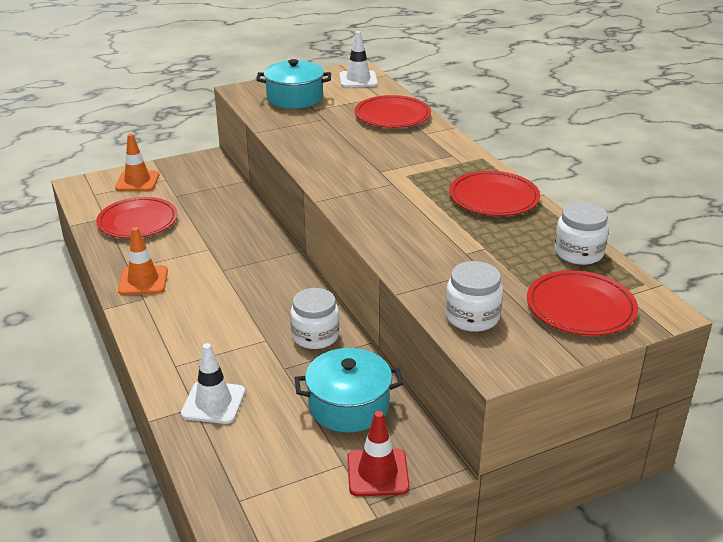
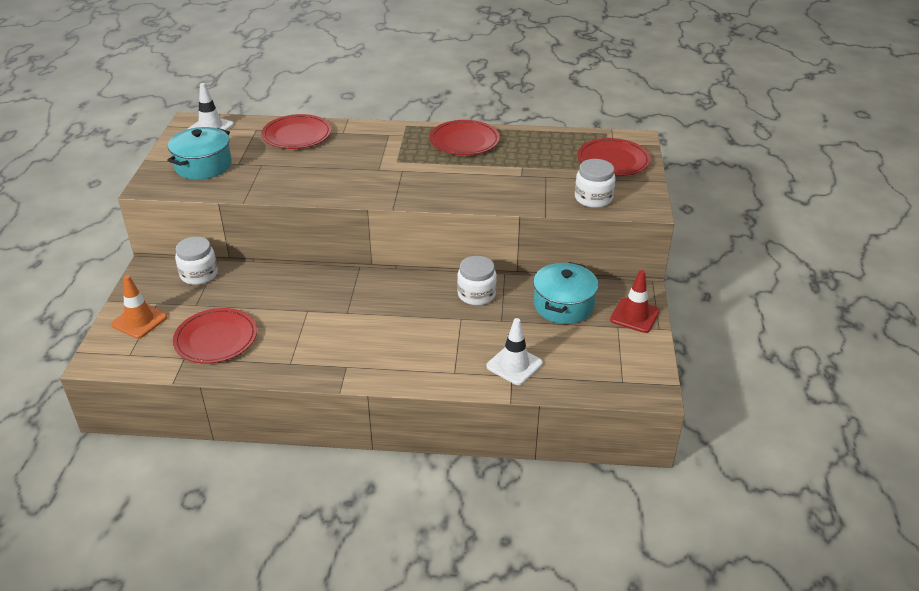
camera: 60 degrees left, 5 degrees up
(143, 281) = (319, 360): orange traffic cone -> none
(578, 253) = (557, 139): white jar -> white jar (199, 274)

